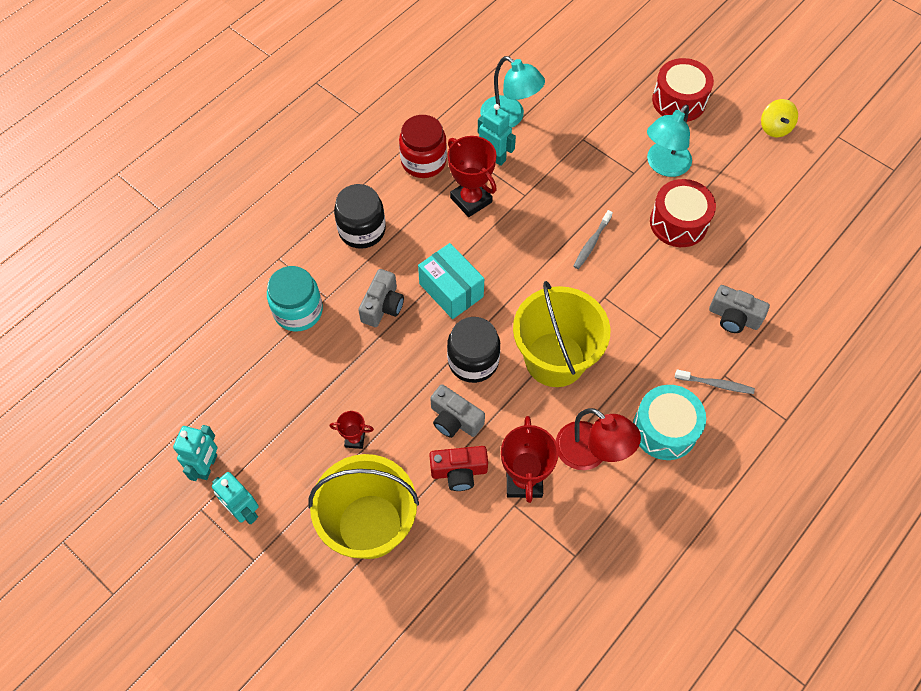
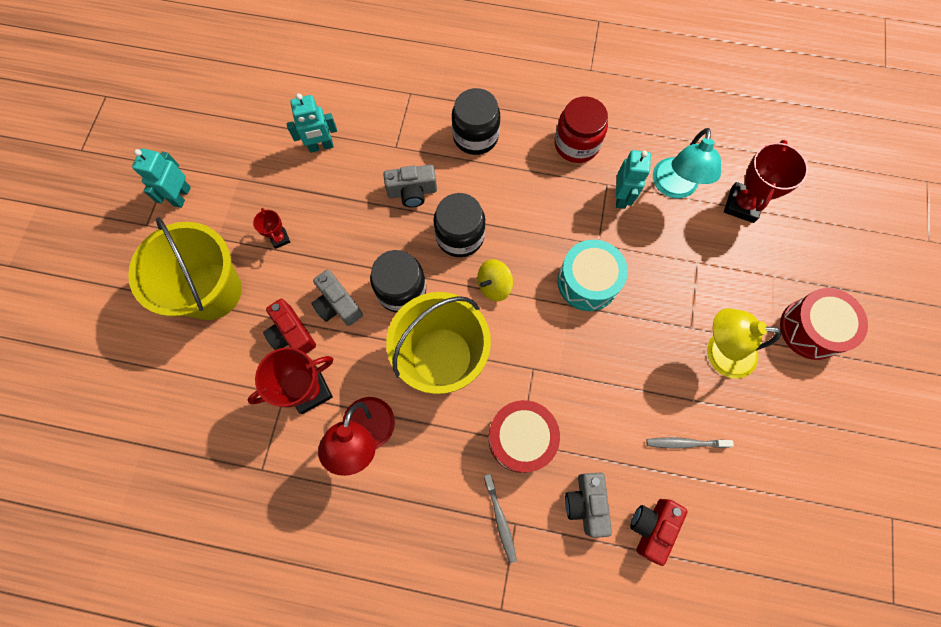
camera: 60 degrees right, 10 degrees up
(207, 466) = (205, 150): turquoise robot -> turquoise robot (321, 146)
(298, 311) = (371, 134): turquoise jar -> none
(451, 290) = (460, 236): turquoise box -> black jar
(454, 419) = (337, 305): grey camera -> grey camera turned 45 degrees counterclockwise
(471, 200) = (562, 203): red trophy -> red trophy (742, 205)
(591, 243) = (584, 328): grey toothbrush -> grey toothbrush (685, 443)
(663, 166) = (720, 352): turquoise lamp -> yellow lamp
(664, 429) = (425, 492): turquoise drum -> turquoise drum (587, 282)
(678, 223) = (661, 398): red drum -> red drum (521, 438)
(773, 283) = (651, 527): none -> red camera
(774, 128) = (851, 443): yellow spinning top -> yellow spinning top (494, 286)

